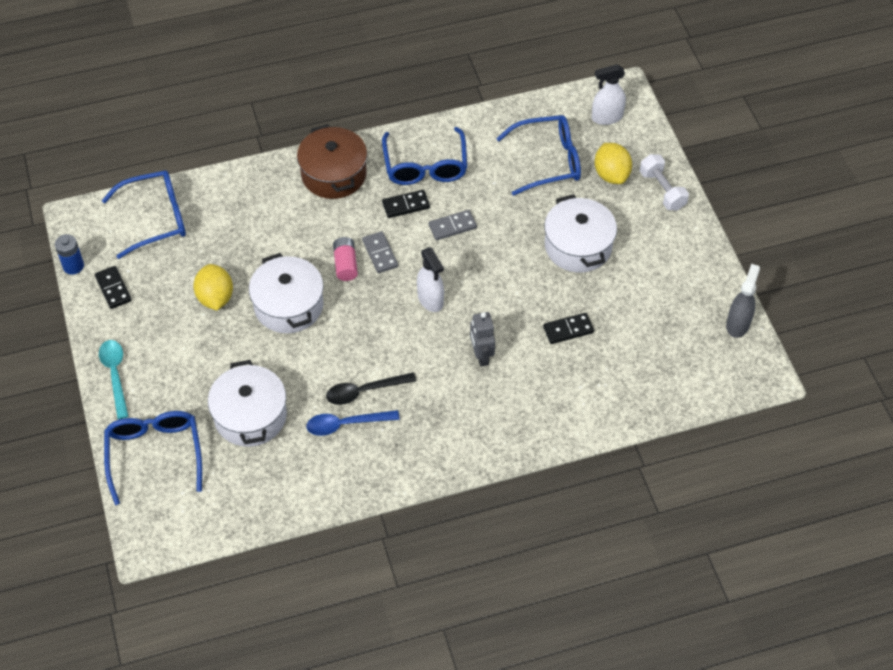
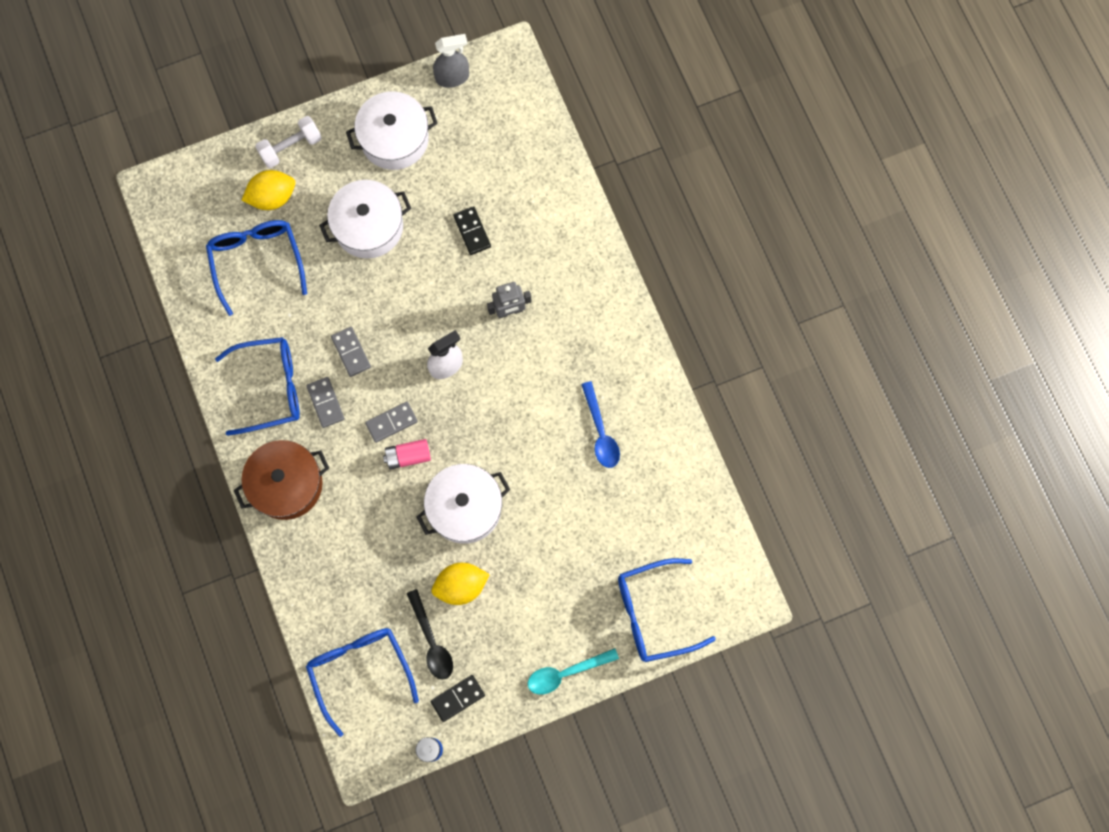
camera: 95 degrees left, 20 degrees up
(250, 416) = (600, 526): white pot -> white pot (394, 139)
(364, 391) = (561, 419): black spoon -> black spoon (431, 641)
(406, 205) = (326, 403): black domino -> grey domino
(606, 117) = (193, 204): white spray bottle -> none
(738, 324) = (452, 77): grey spray bottle -> grey spray bottle turned 150 degrees clockwise

